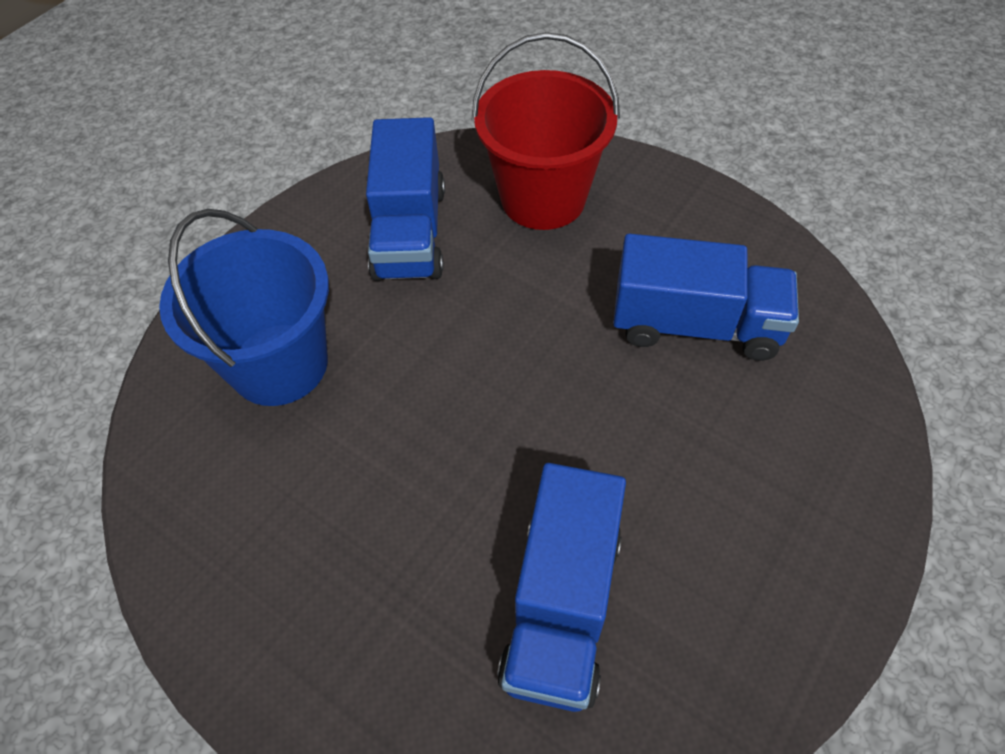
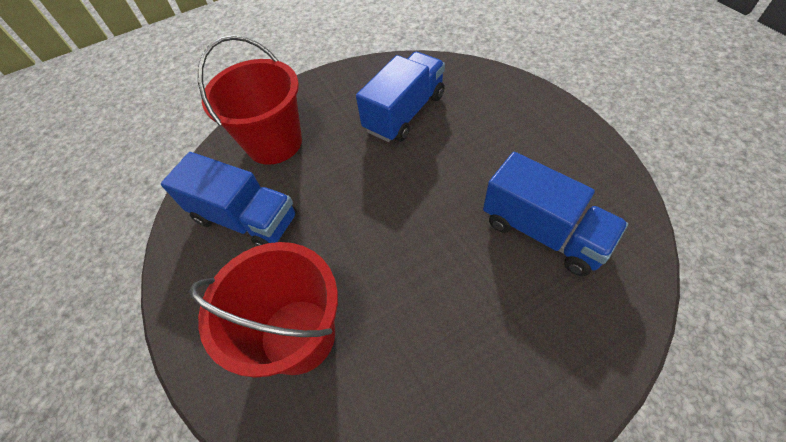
camera: 60 degrees left, 0 degrees up
(279, 364) = (298, 335): blue bucket -> red bucket

